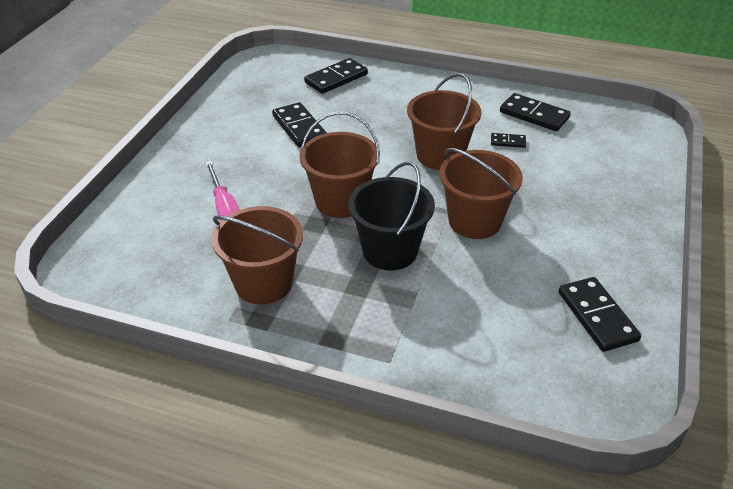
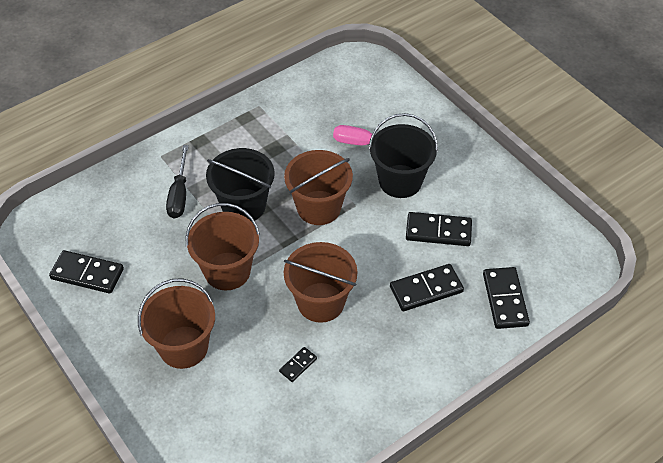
camera: 125 degrees right, 10 degrees up
(258, 168) = (400, 181): none -> black bucket
(263, 283) = (274, 132): brown bucket -> brown bucket (183, 347)
(426, 308) = (179, 194): none -> black screwdriver
(534, 115) = (319, 420): black domino -> black domino (426, 289)

